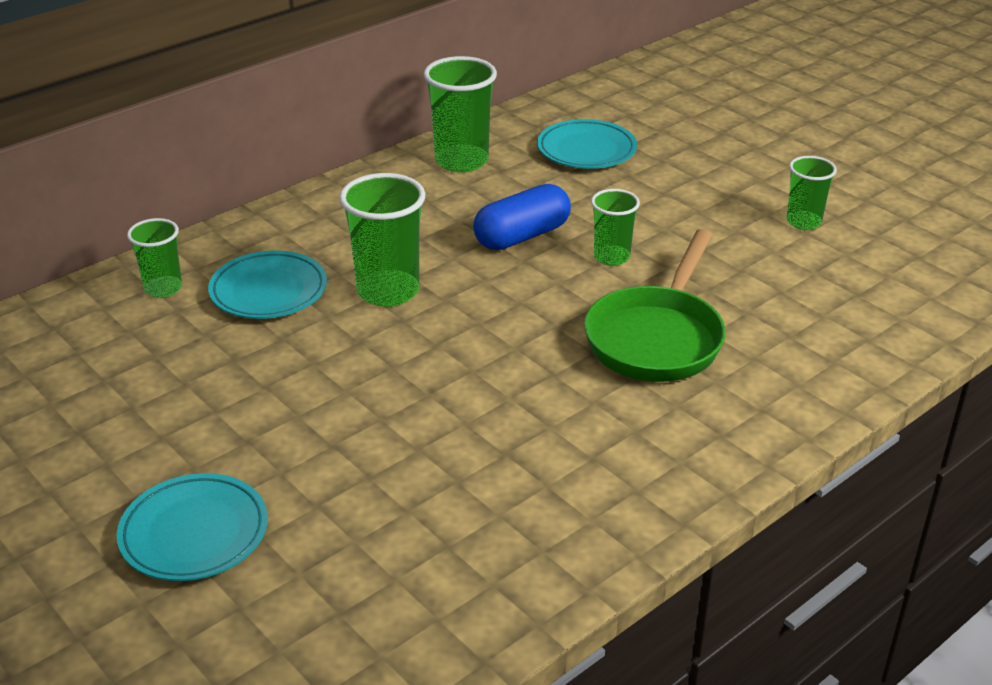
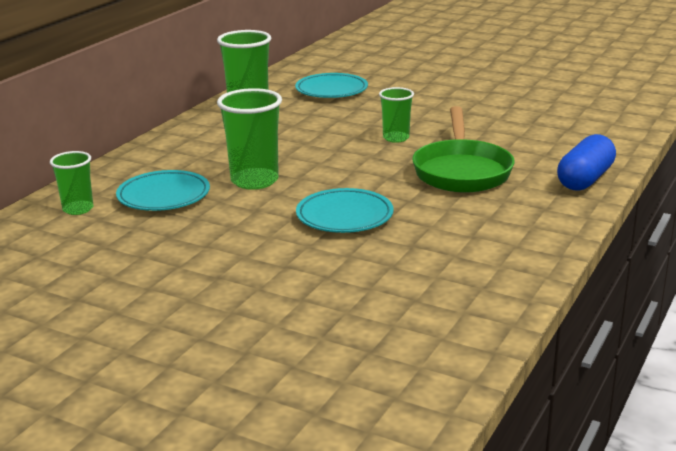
camera: 20 degrees left, 10 degrees down
(194, 533) = (221, 334): turquoise plate -> turquoise plate (344, 216)
(522, 236) = (325, 138): blue capsule -> blue capsule (585, 179)
(803, 222) = (503, 102): green cup -> none

